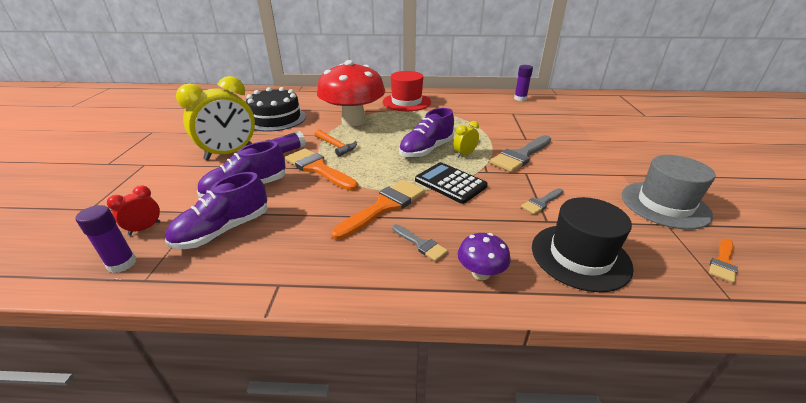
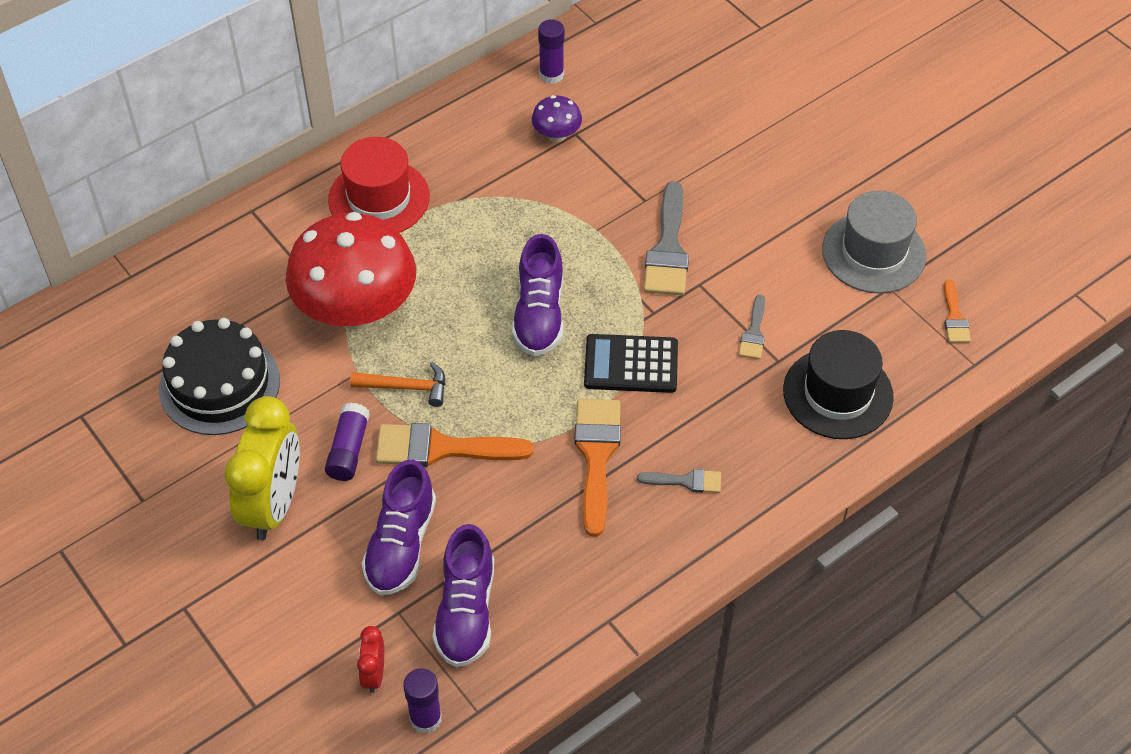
camera: 40 degrees left, 20 degrees up
(464, 154) = (597, 292): yellow clock -> none
(480, 273) = (769, 477): purple mushroom -> purple mushroom (556, 135)

